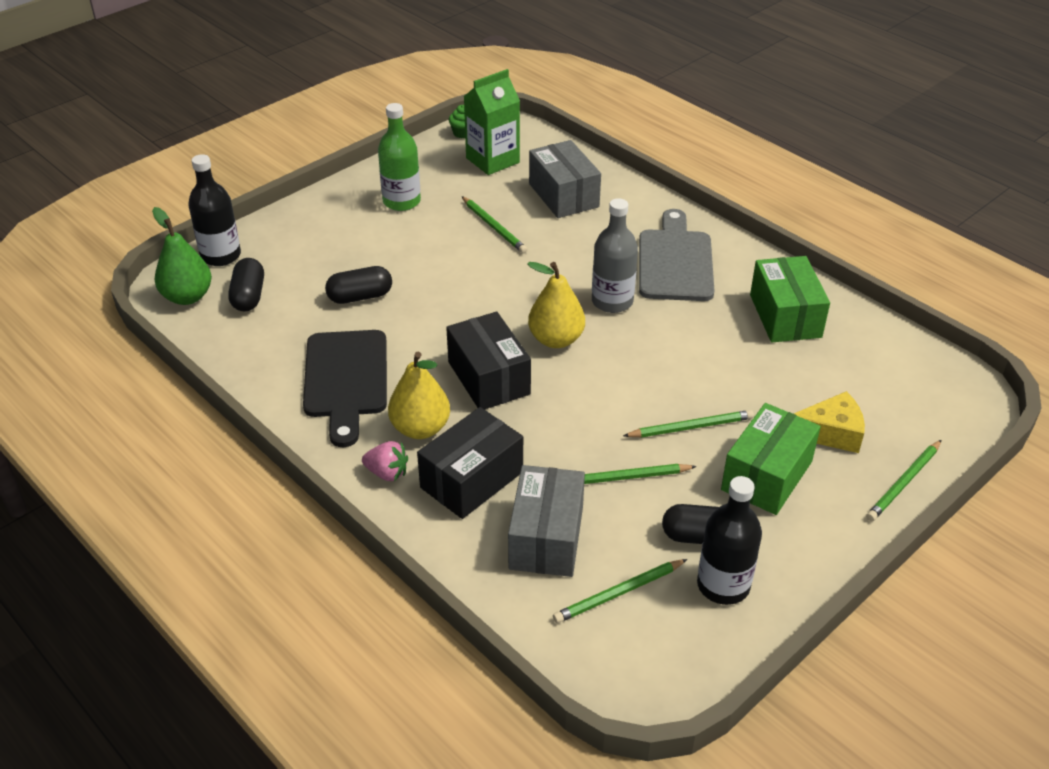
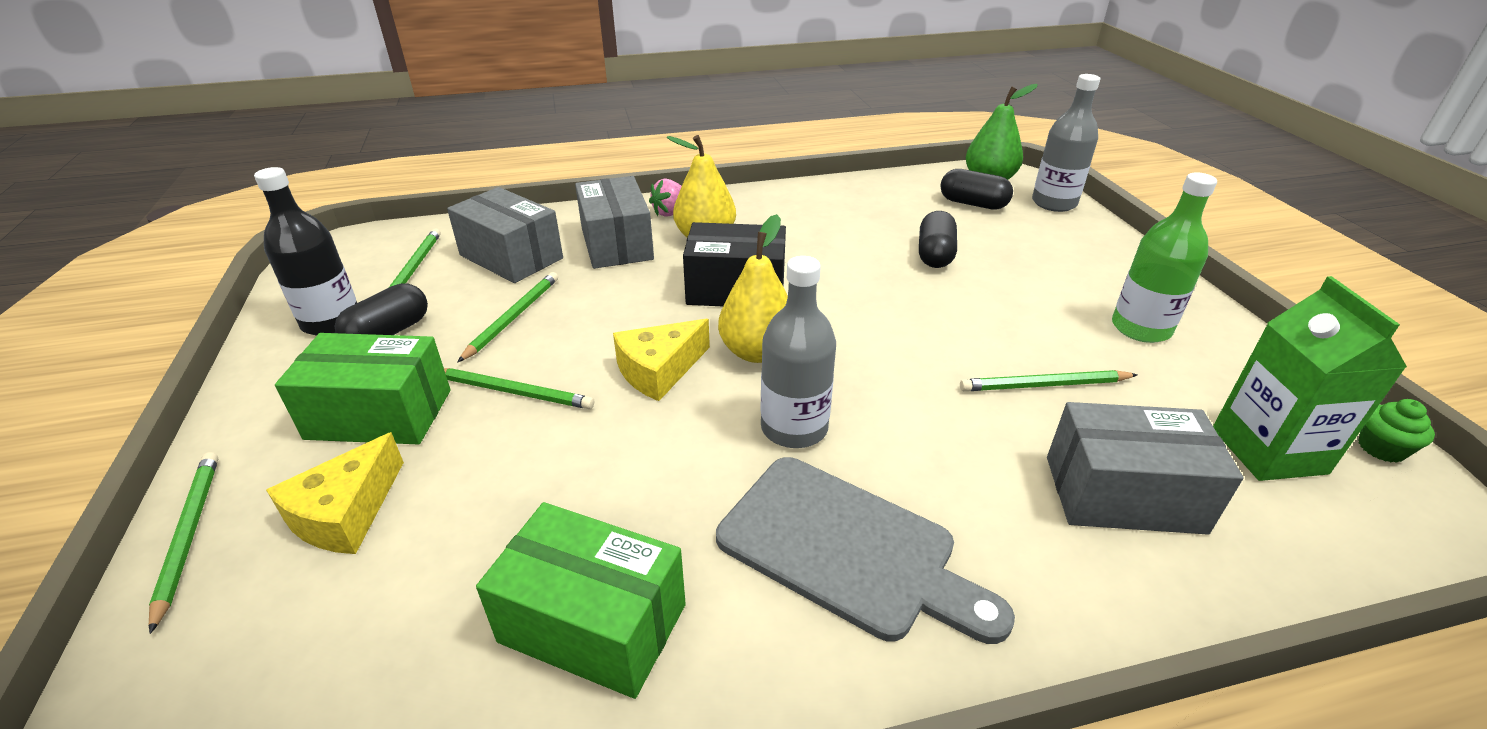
camera: 120 degrees right, 5 degrees down
(221, 256) = (1054, 203): black bottle -> grey bottle
(346, 379) = (806, 221): black cutting board -> none
(472, 479) = (616, 243): black box -> grey box
(612, 373) = (659, 370): none -> yellow cheese
(691, 427) = (513, 391): green pencil -> green pencil turned 90 degrees counterclockwise
(766, 475) = (379, 414): green box -> green box turned 60 degrees counterclockwise

